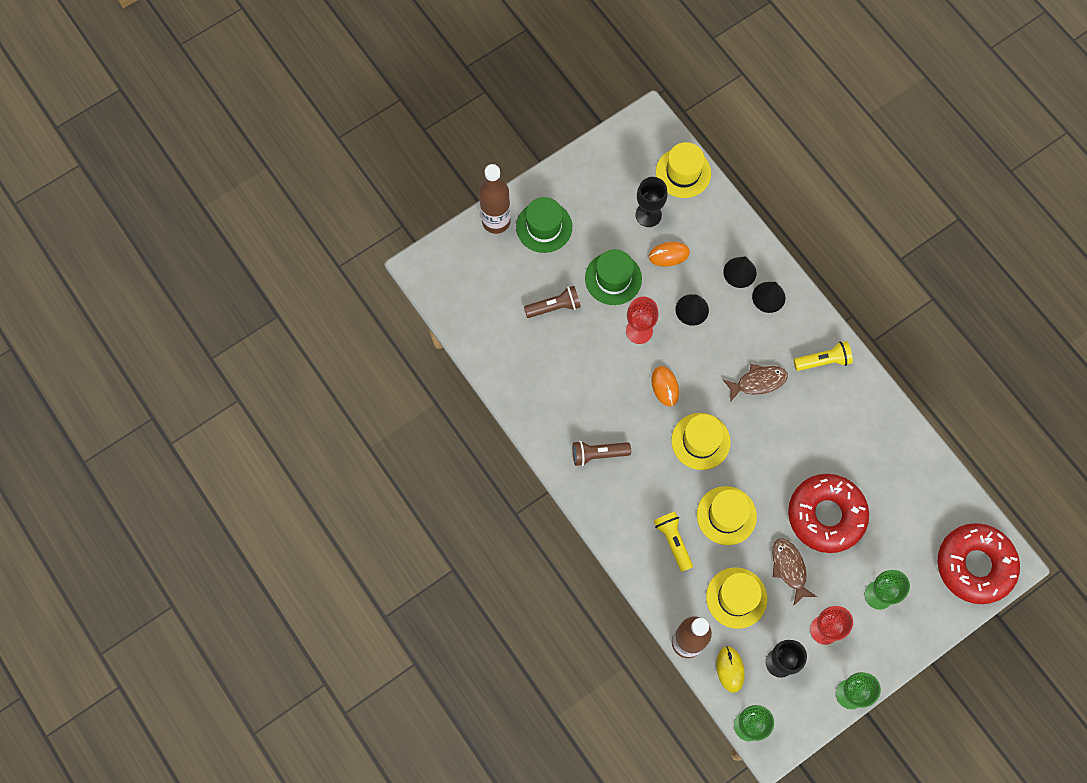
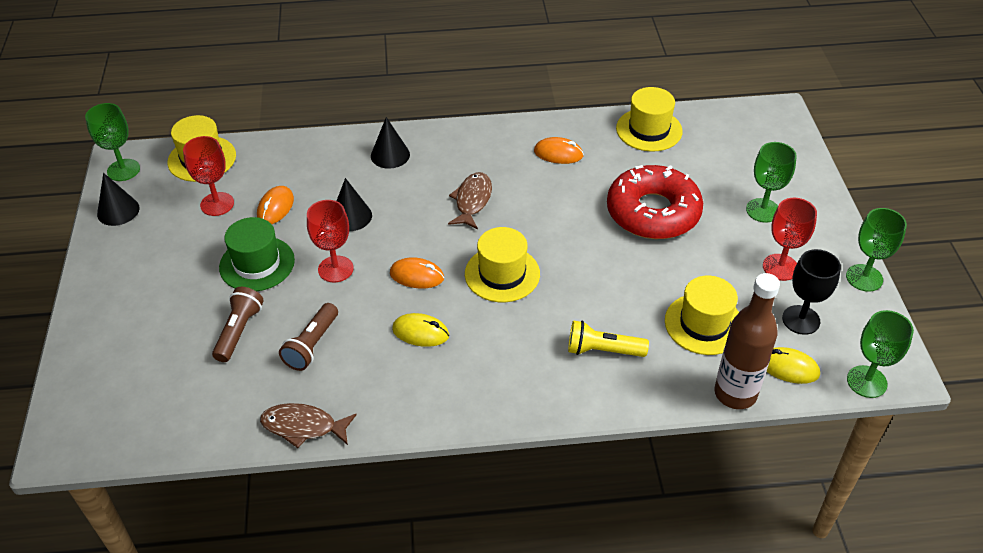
camera: 60 degrees left, 25 degrees down
(496, 221) = (85, 338): brown bottle -> none
(544, 227) = (138, 296): green hat -> none
(598, 454) = (449, 373): brown flashlight -> brown flashlight (312, 345)
(619, 418) = (420, 332): none -> yellow mouse
(640, 130) = (123, 170): none -> green goblet
(648, 215) = (217, 204): black goblet -> red goblet
(726, 515) = (602, 290): yellow hat -> yellow hat (649, 130)
(739, 272) = (345, 164): black cone -> black cone (118, 211)
(789, 568) = (695, 265): brown fish -> brown fish (303, 426)
(823, 361) = (488, 146): yellow flashlight -> none
(847, 416) = (558, 154): none -> orange mouse
(974, 565) = (768, 134): red donut -> none

